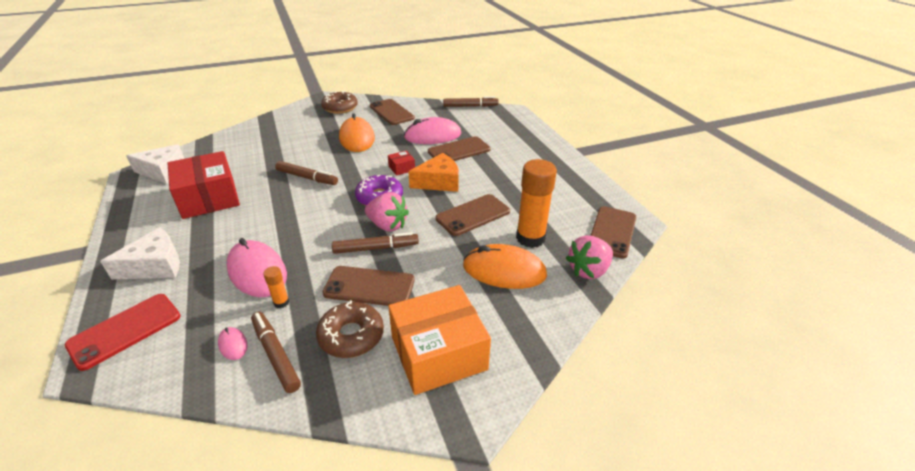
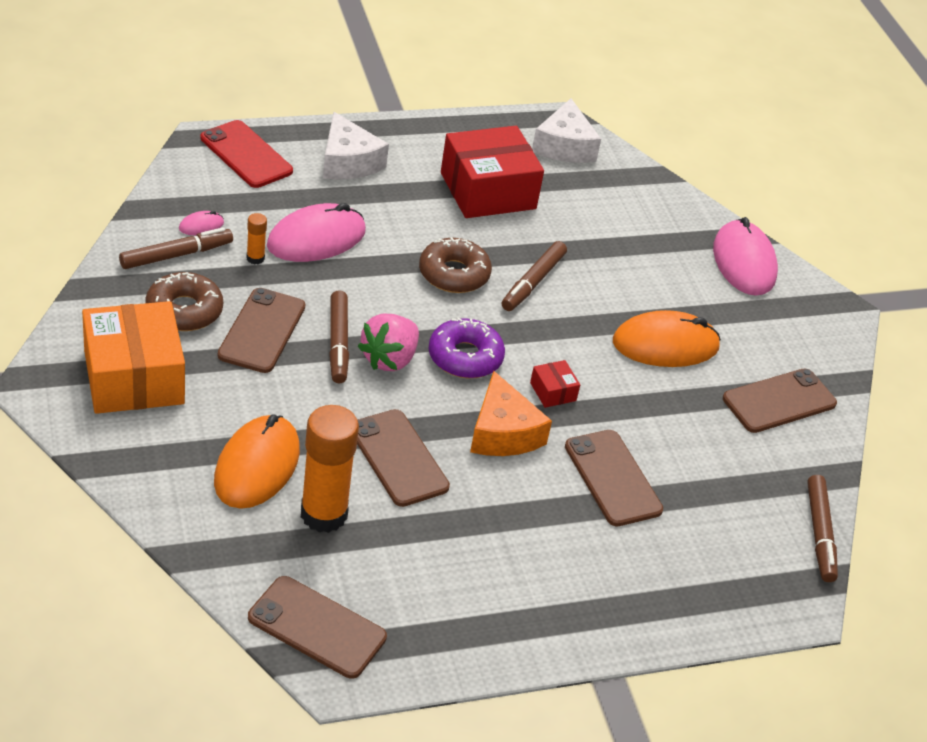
camera: 90 degrees right, 5 degrees up
(340, 108) = (795, 329): brown donut -> brown donut (454, 274)
(433, 136) = (675, 449): pink mouse -> pink mouse (744, 262)
(588, 270) = (231, 562): pink strawberry -> none

